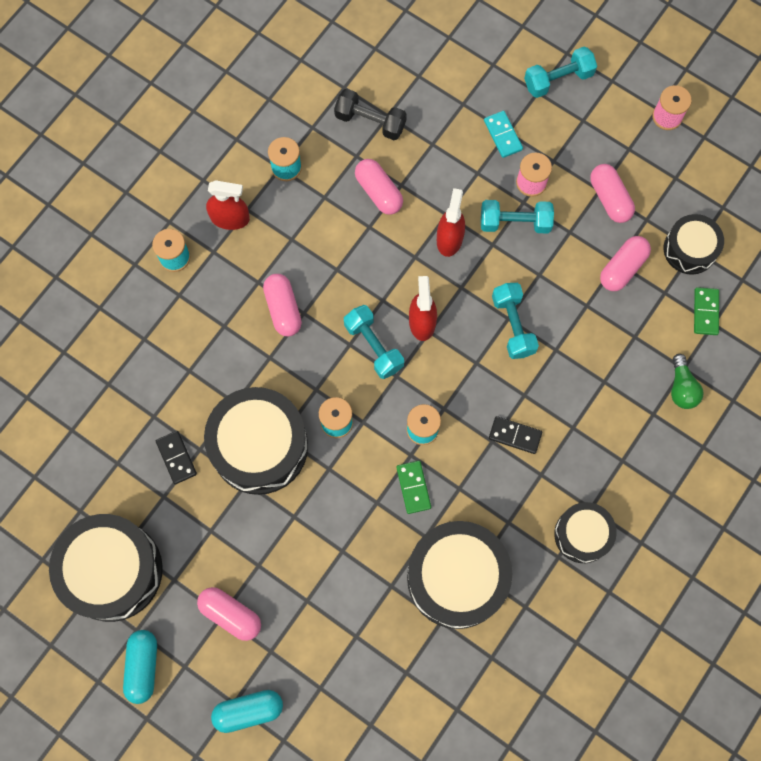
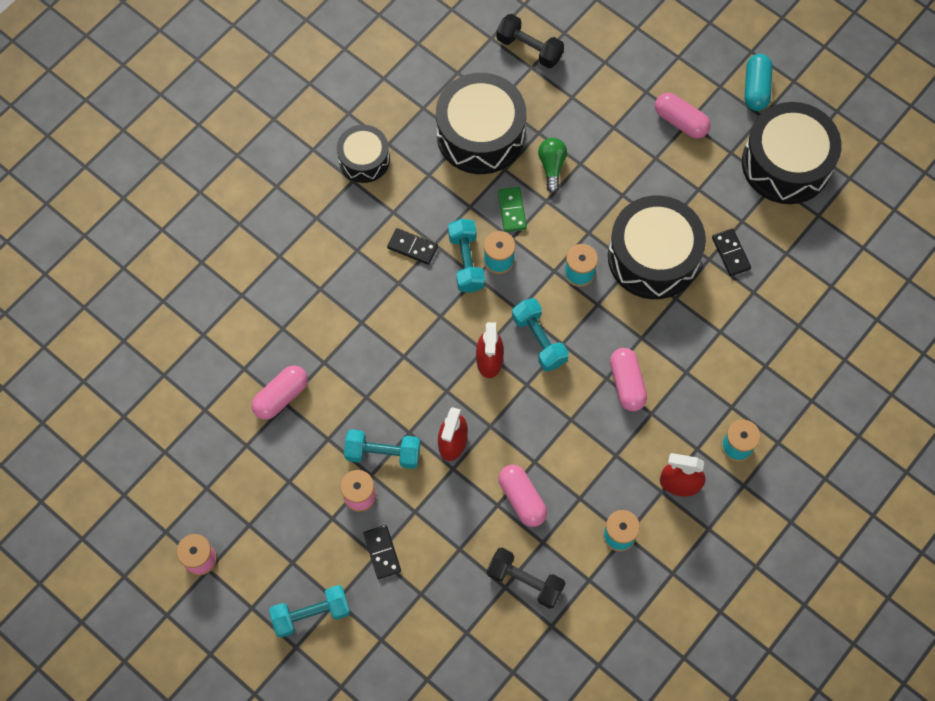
camera: 175 degrees left, 5 degrees down
(248, 711) = (666, 50): turquoise capsule -> none
(410, 698) = (529, 48): none -> black dumbbell
(502, 135) = (382, 552): turquoise domino -> black domino
(513, 325) = (400, 349): turquoise dumbbell -> turquoise dumbbell (466, 261)
(609, 198) = (280, 471): pink capsule -> none
(681, 388) = (247, 277): green light bulb -> green light bulb (552, 167)
(689, 249) = (209, 410): black drum -> none
(705, 312) = (208, 346): green domino -> none

